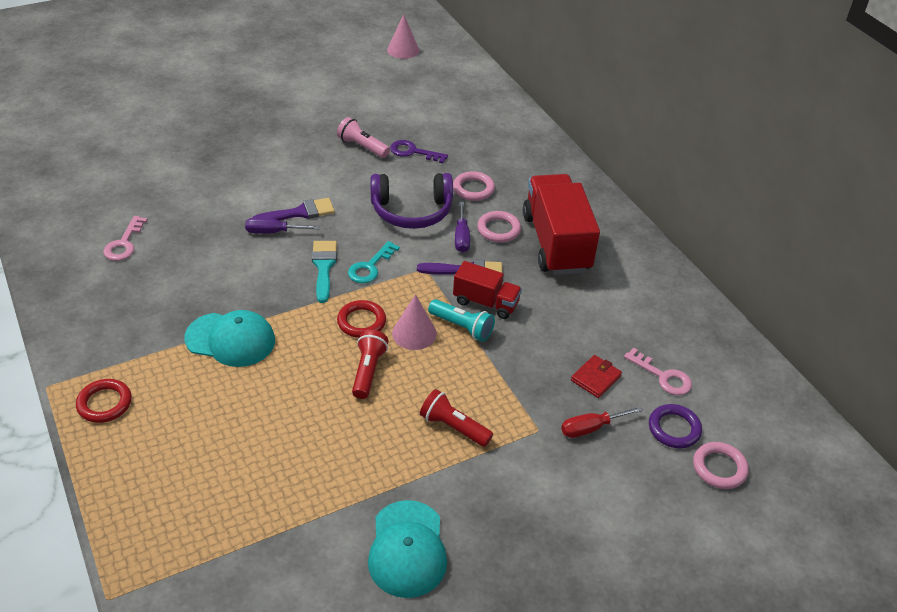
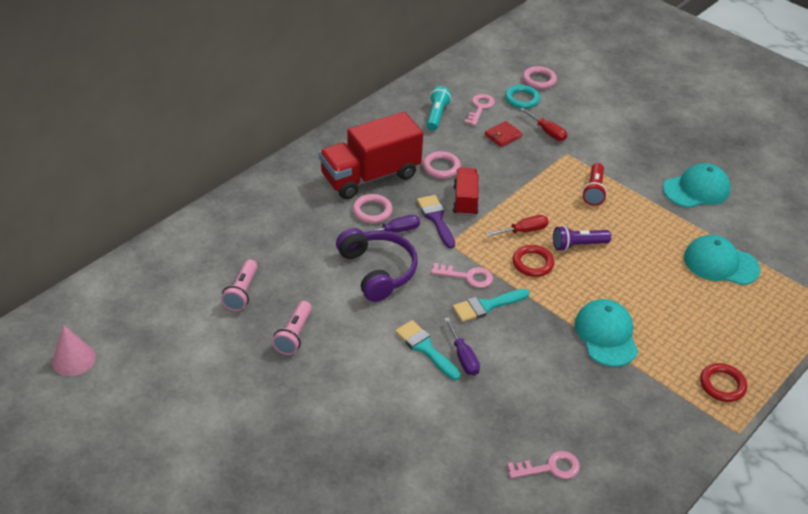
camera: 110 degrees left, 0 degrees up
(262, 499) = (720, 263): none -> turquoise cap
(299, 213) = (425, 348): purple brush -> turquoise brush
(368, 371) = (578, 245): red flashlight -> purple flashlight
(370, 267) = (467, 276): turquoise key -> pink key
(413, 152) = (284, 294): purple key -> none
(414, 333) = (524, 231): pink cone -> red screwdriver
(428, 131) = (242, 292): none -> pink flashlight
(462, 327) = (499, 207): turquoise flashlight -> turquoise flashlight (437, 115)
(473, 189) = (323, 238): pink ring -> pink ring (441, 167)
(595, 378) = (503, 136): red wallet -> red wallet turned 60 degrees counterclockwise
(674, 429) = (522, 99): purple ring -> turquoise ring

